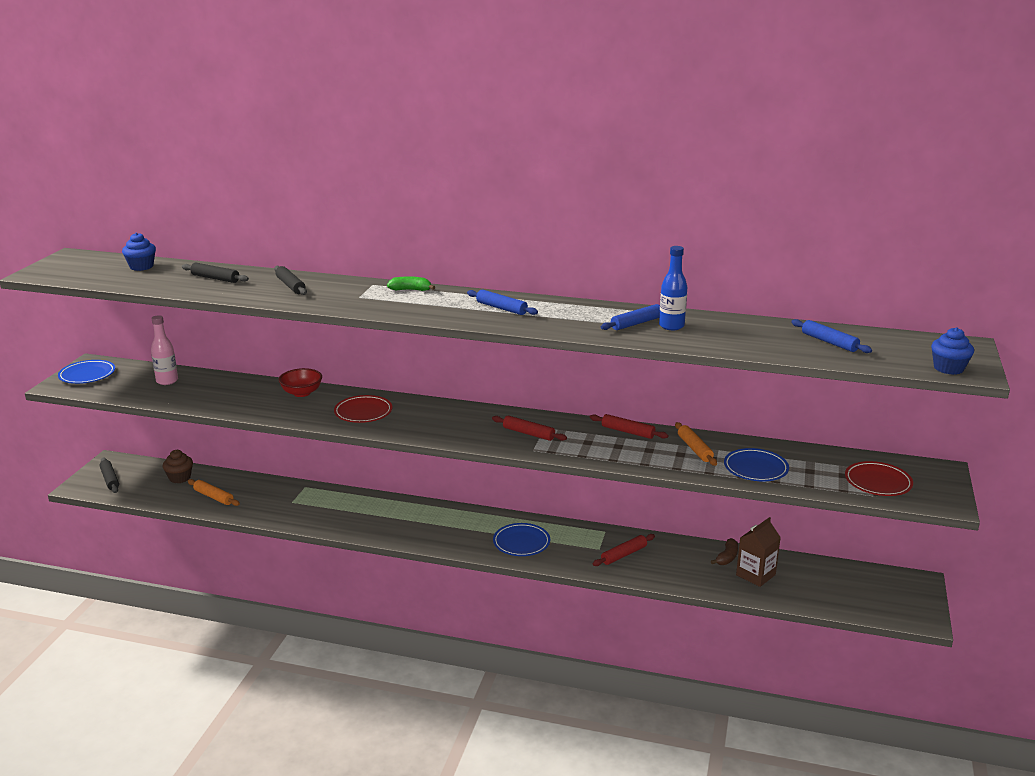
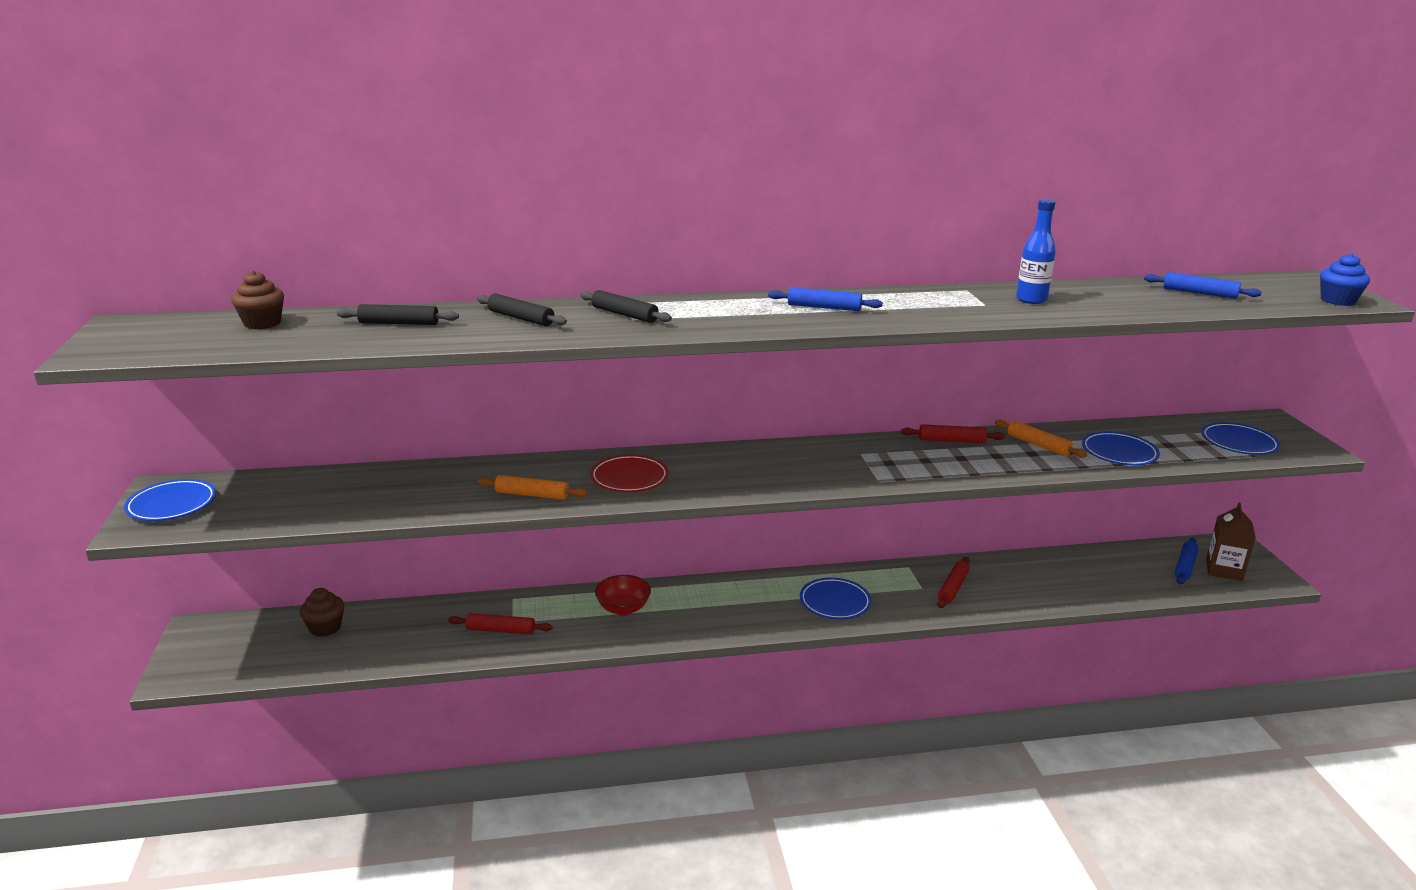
camera: 25 degrees left, 0 degrees up
(110, 479) = (217, 654): black rolling pin -> black rolling pin (624, 314)
(141, 266) = (262, 323): blue cupcake -> brown cupcake
(167, 381) = (310, 490): pink bottle -> none
(213, 497) = (397, 642): orange rolling pin -> orange rolling pin (532, 495)
(301, 393) = (522, 470): red bowl -> red bowl (623, 608)
(410, 290) = (685, 302): green banana -> none
(528, 433) = (851, 463): red rolling pin -> red rolling pin (500, 630)
(636, 323) = (992, 302): blue rolling pin -> blue rolling pin (1185, 566)
(727, 557) = (1052, 564): brown banana -> none
(755, 575) = (1096, 576): brown carton -> brown carton (1224, 570)
(878, 482) = (1238, 443): red plate -> blue plate

